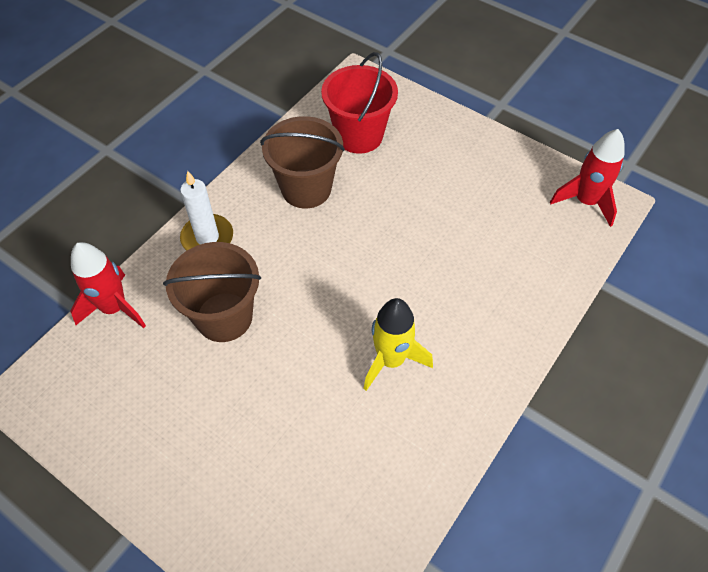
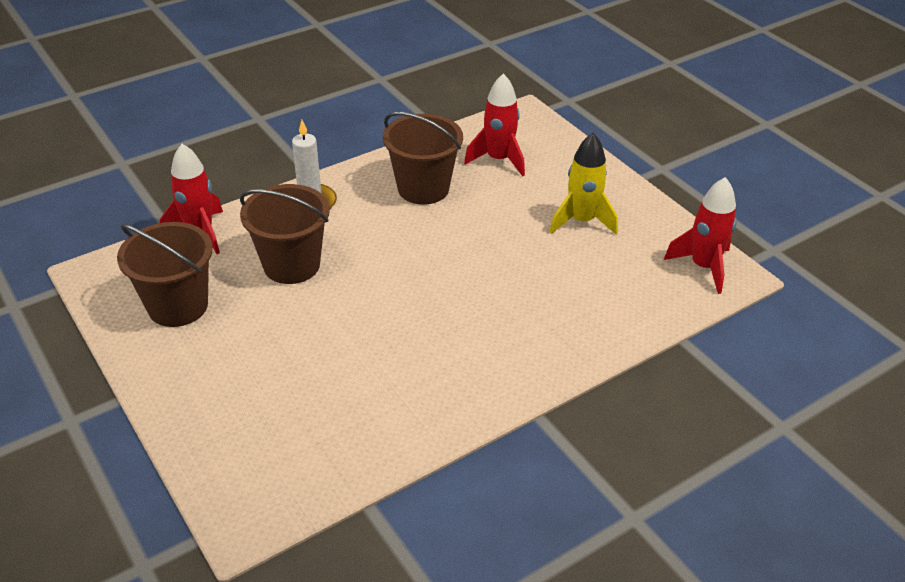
camera: 20 degrees right, 15 degrees down
(134, 404) = (178, 306): none -> brown bucket
(359, 136) = (498, 160): red bucket -> red rocket
(391, 360) = (427, 339): yellow rocket -> yellow rocket (581, 221)

